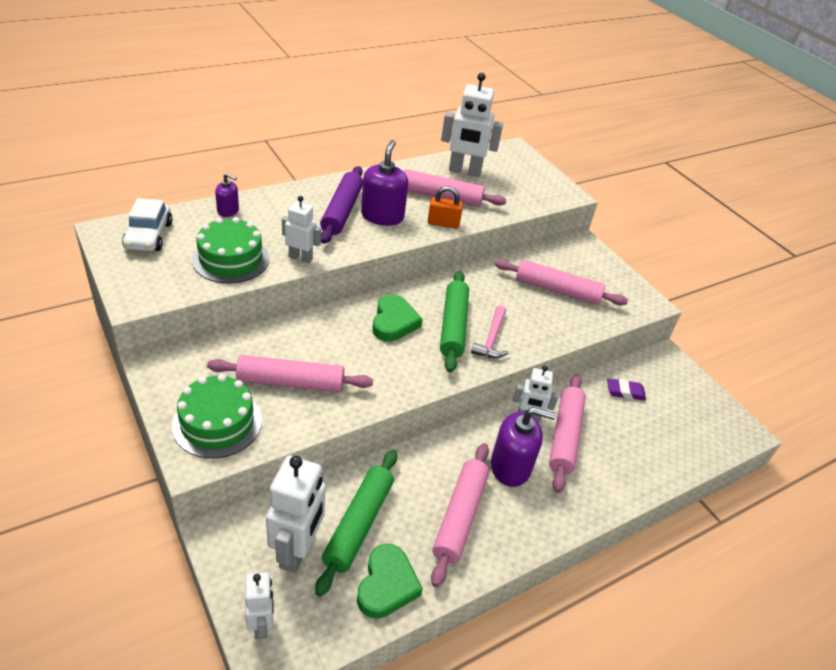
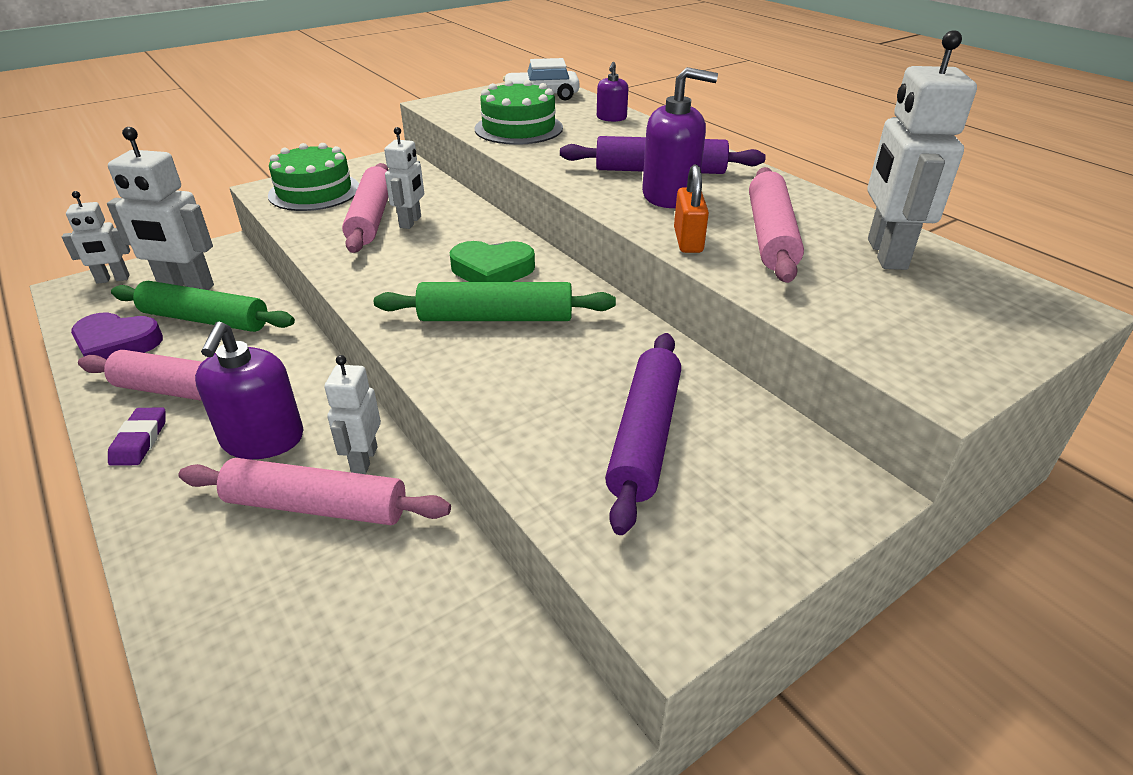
camera: 90 degrees right, 5 degrees down
(300, 258) = (538, 158): white robot -> white robot (411, 222)
(387, 585) = (116, 344): green heart -> purple heart
(491, 339) = (473, 355): pink hammer -> none
(557, 290) = (644, 436): pink rolling pin -> purple rolling pin
(625, 392) = (435, 615): purple eraser -> purple eraser (140, 440)

